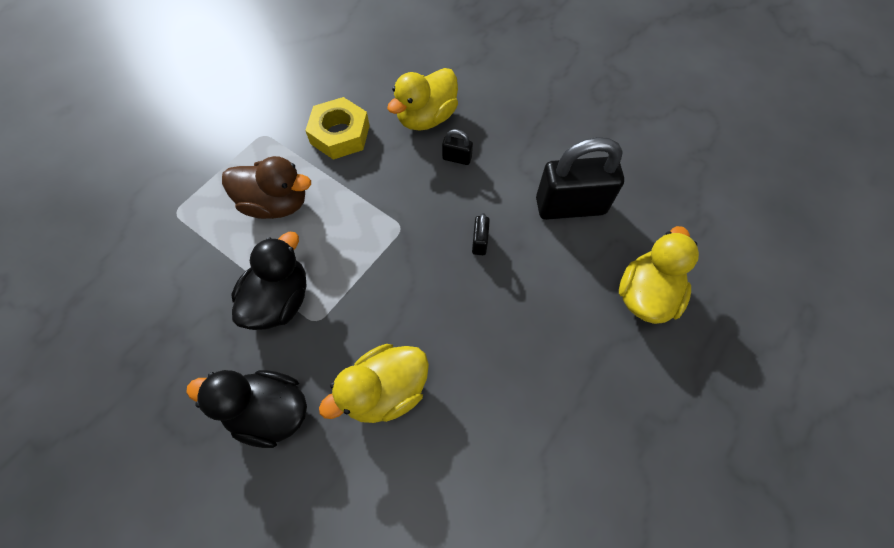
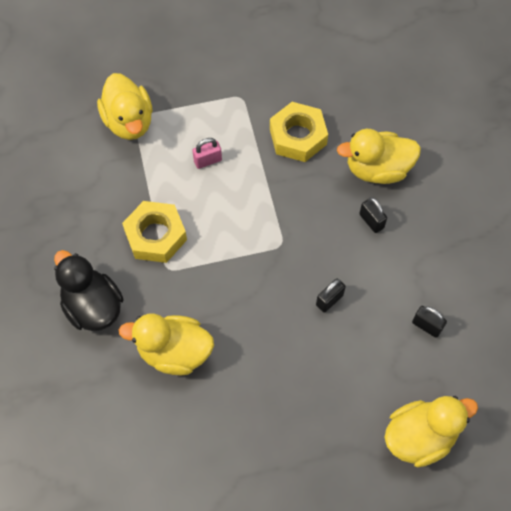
camera: 40 degrees right, 0 degrees up
(171, 220) = (129, 122): none -> yellow duck
(276, 203) = (207, 160): brown duck -> pink padlock
(280, 300) = (156, 236): black duck -> yellow nut
(570, 206) = (426, 326): black padlock -> black padlock, size x0.43

